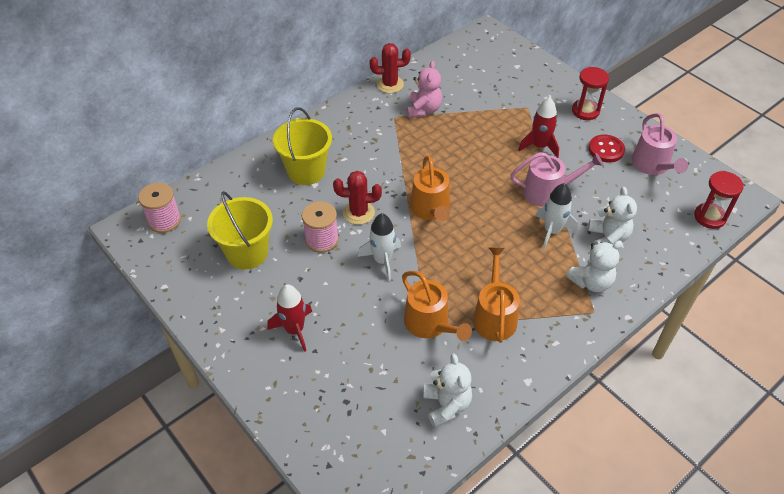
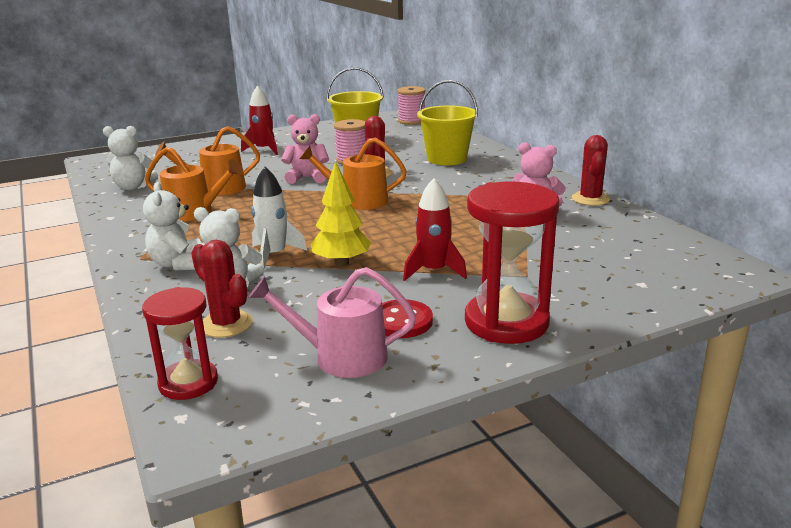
camera: 105 degrees right, 25 degrees down
(382, 260) = (307, 178): white rocket -> pink teddy bear
(548, 191) = (341, 263): pink watering can -> yellow tree
(585, 111) = (506, 322): red hourglass -> red hourglass, size x1.62
(650, 223) = (226, 324): none -> red cactus

